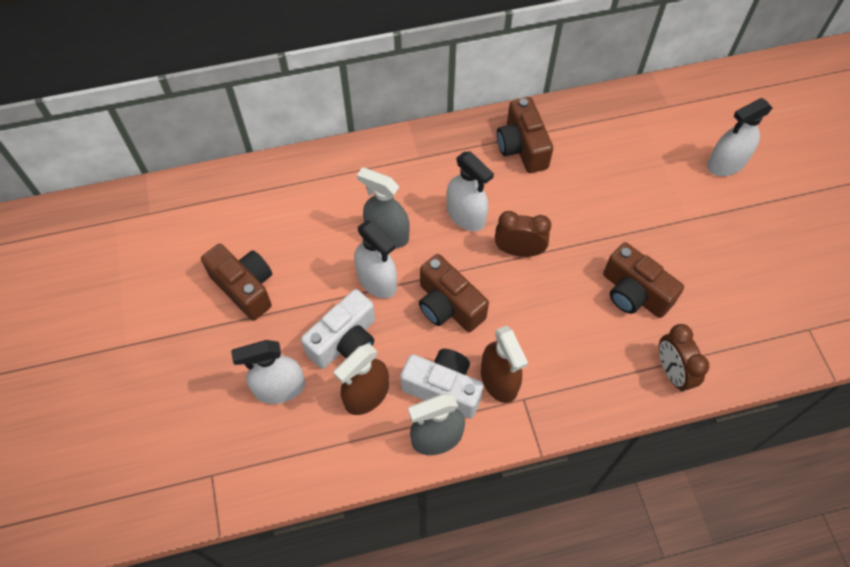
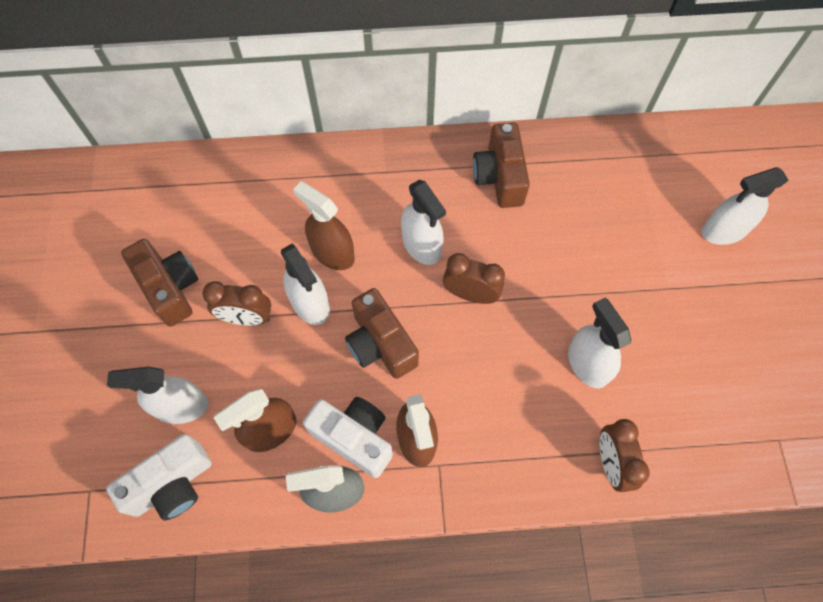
camera: 10 degrees right, 5 degrees up
(322, 302) = (246, 318): none -> brown clock
(345, 341) = (261, 365): white camera -> white camera (172, 484)
(387, 234) = (332, 253): grey spray bottle -> brown spray bottle
(634, 293) = (587, 364): brown camera -> white spray bottle

